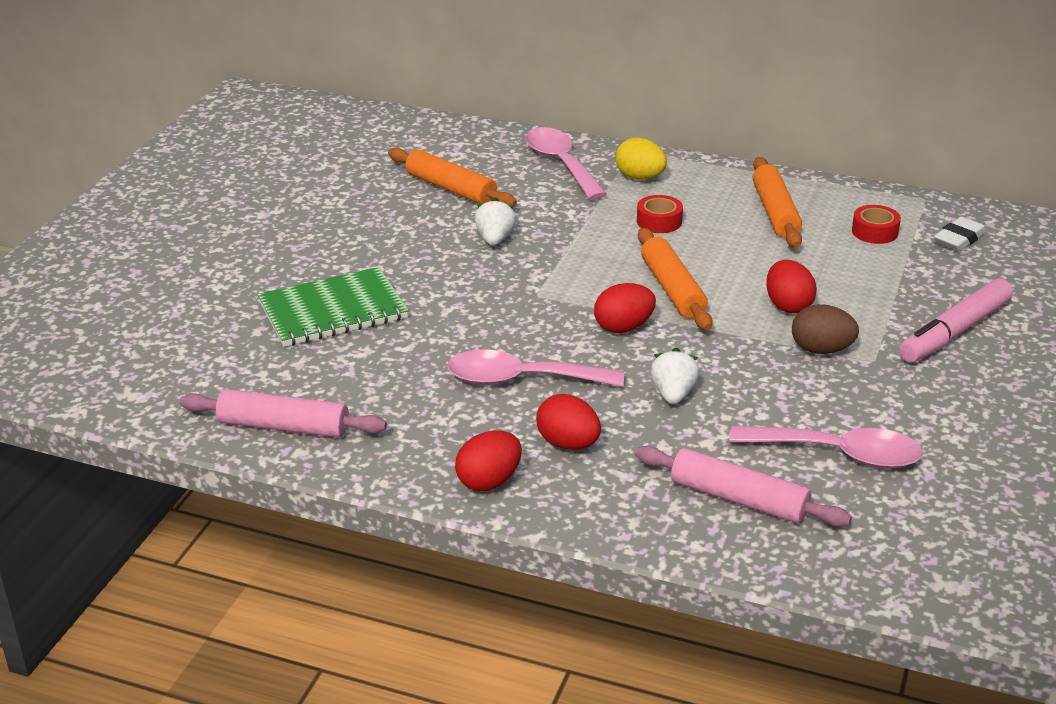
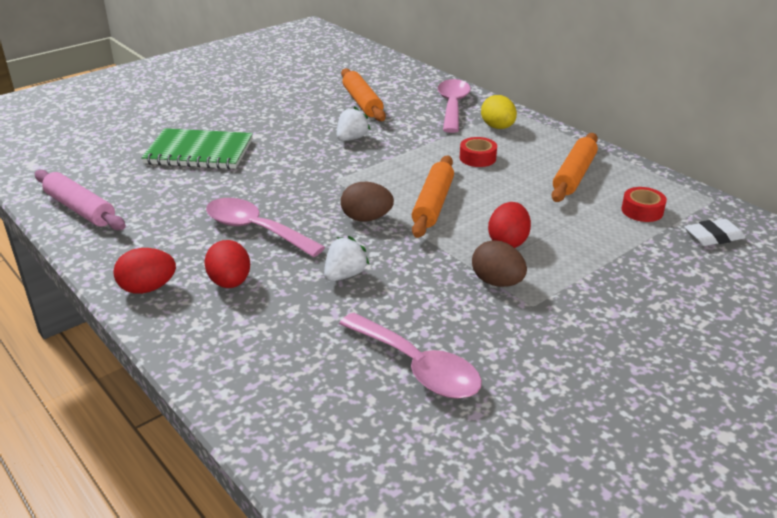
camera: 30 degrees right, 0 degrees up
(623, 327) = (366, 218): red egg -> brown egg
(738, 499) = (297, 370): pink rolling pin -> none
(954, 332) = (630, 307): pink marker -> none

